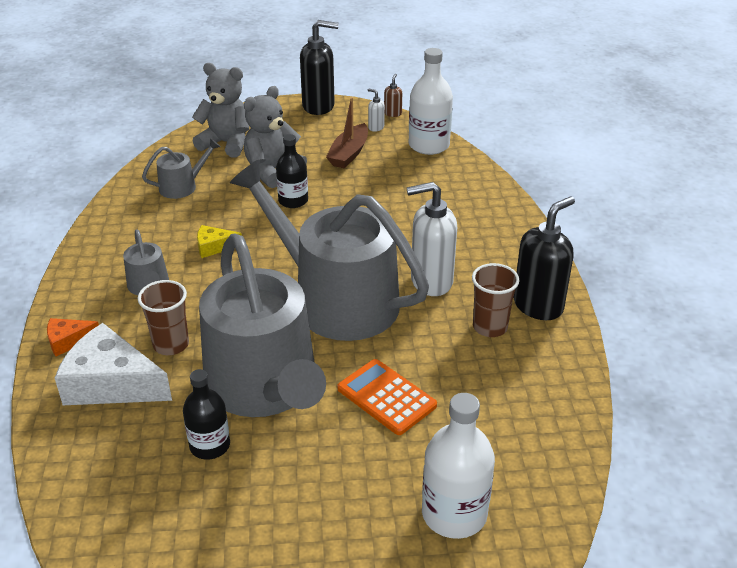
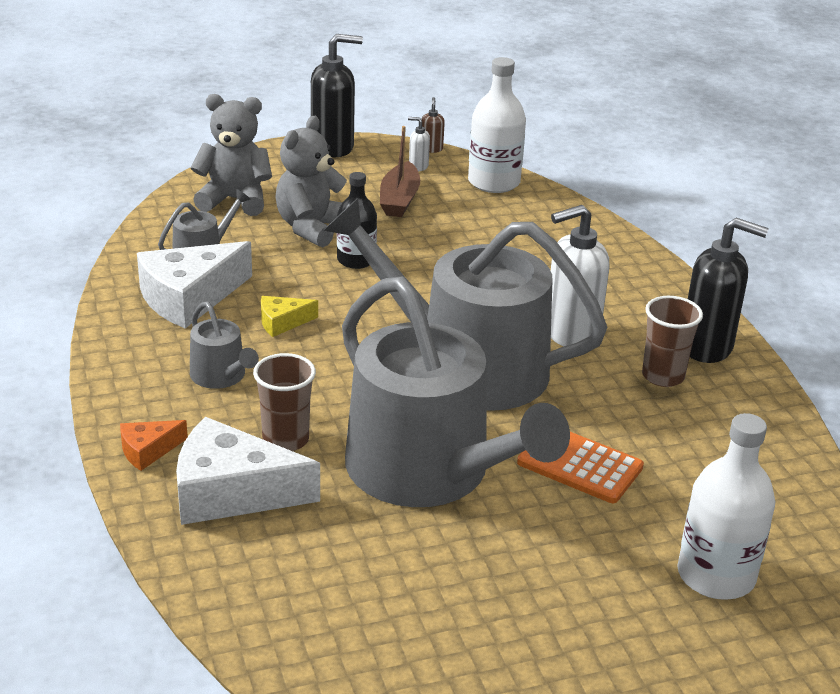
camera: 15 degrees left, 5 degrees down
(156, 219) = (189, 298): none -> white cheese
(210, 445) = (394, 544): black bottle -> none
(538, 305) = (707, 347): black soap dispenser -> black soap dispenser turned 75 degrees clockwise

